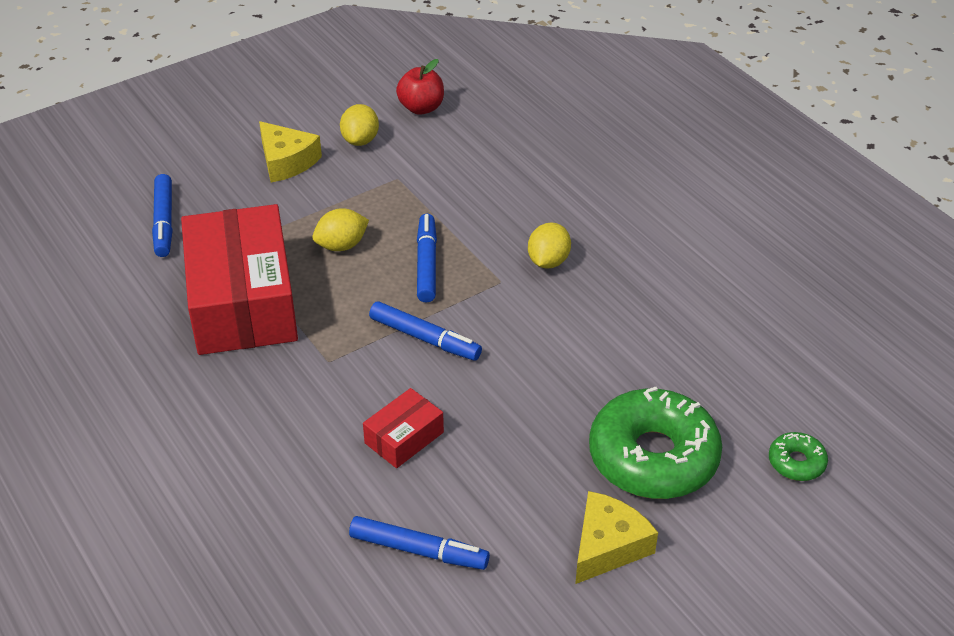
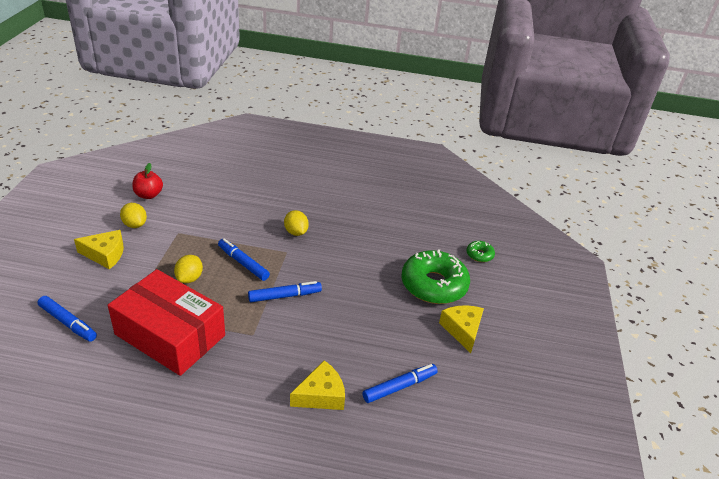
camera: 50 degrees left, 5 degrees down
(314, 487) = (321, 395): none -> yellow cheese
(404, 438) = (332, 344): red box -> none

